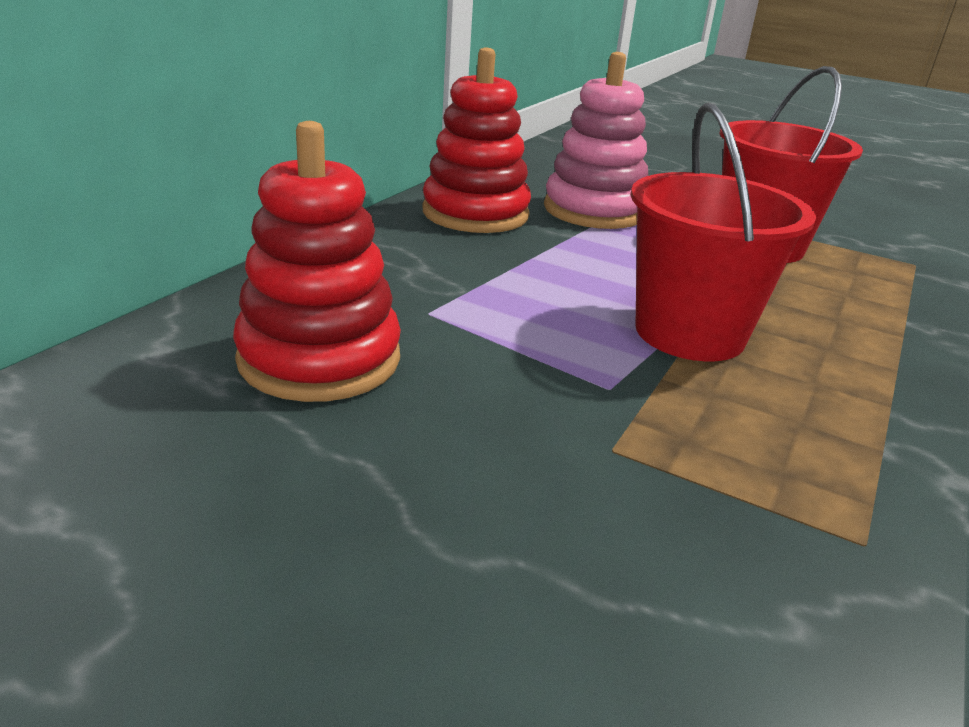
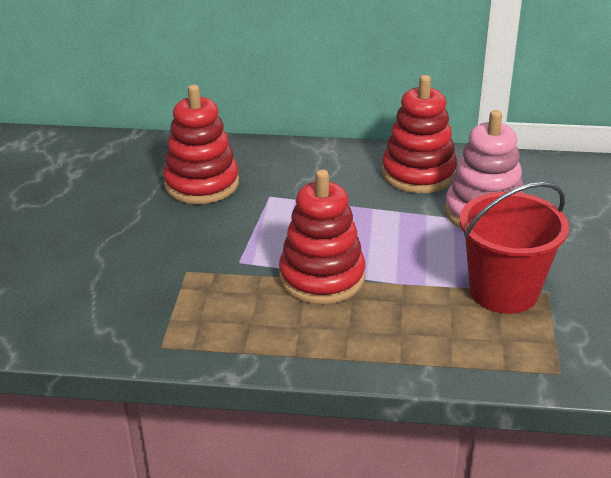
camera: 70 degrees right, 5 degrees up
(689, 333) = (322, 277): red bucket -> red stacking toy

